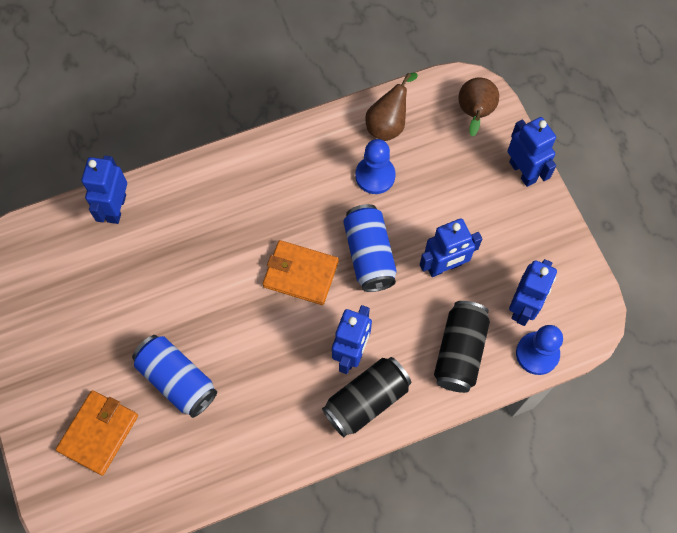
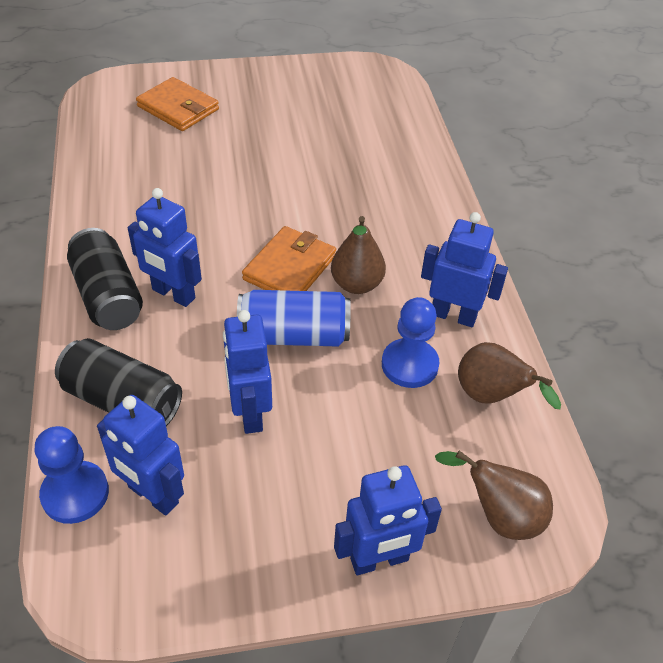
camera: 100 degrees right, 20 degrees down
(116, 208) = (413, 142): blue robot -> blue robot (453, 315)
(177, 380) = (205, 160): blue can -> none
(306, 223) = (356, 284): none -> brown pear

